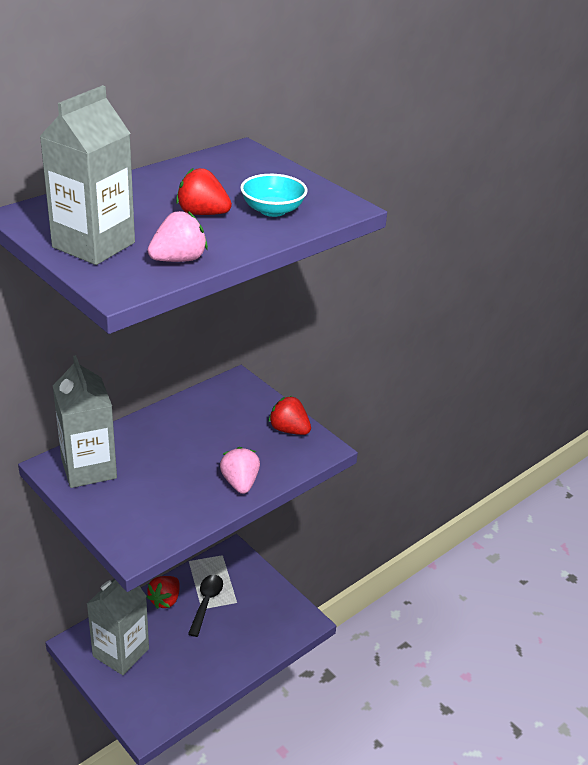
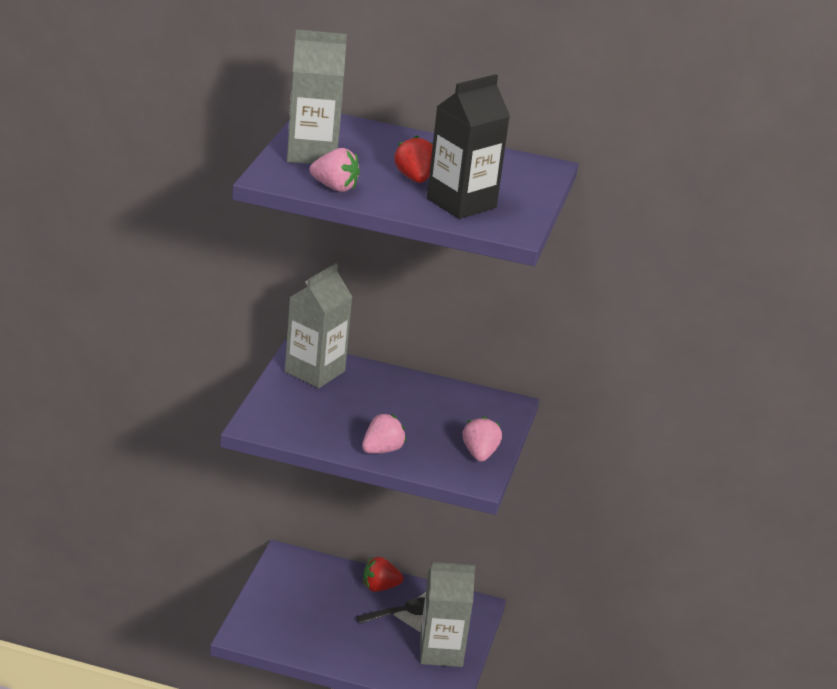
camera: 55 degrees right, 5 degrees down
(121, 652) = (300, 586): grey carton -> grey carton (441, 651)
(272, 210) = (461, 203): turquoise bowl -> black carton
(289, 430) = (479, 454): red strawberry -> pink strawberry

